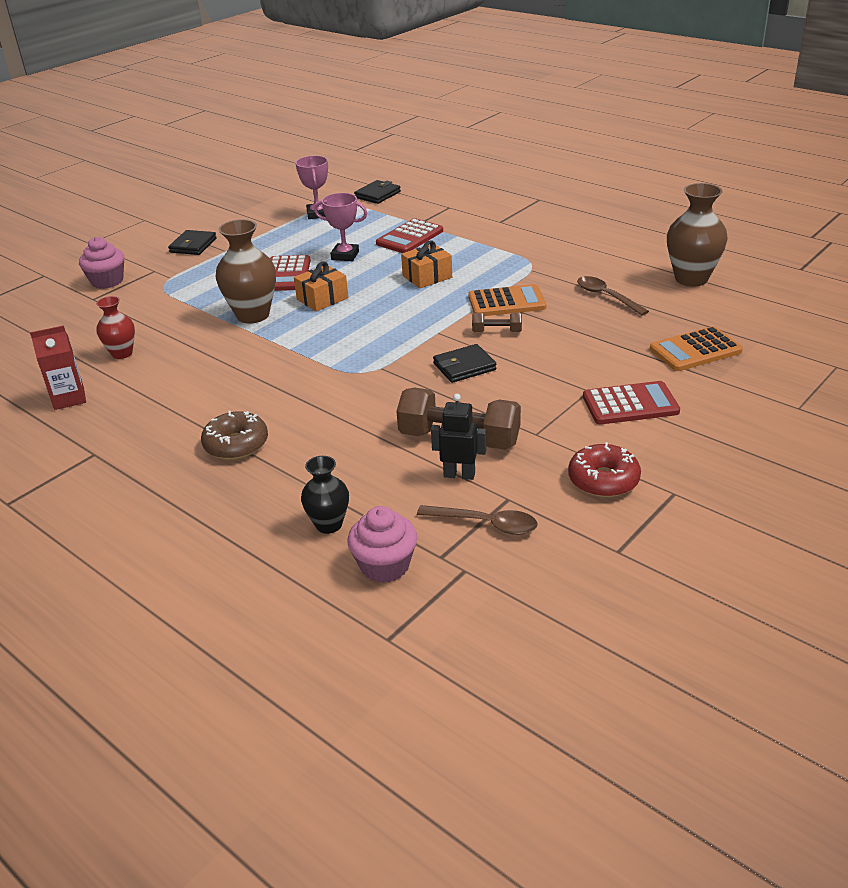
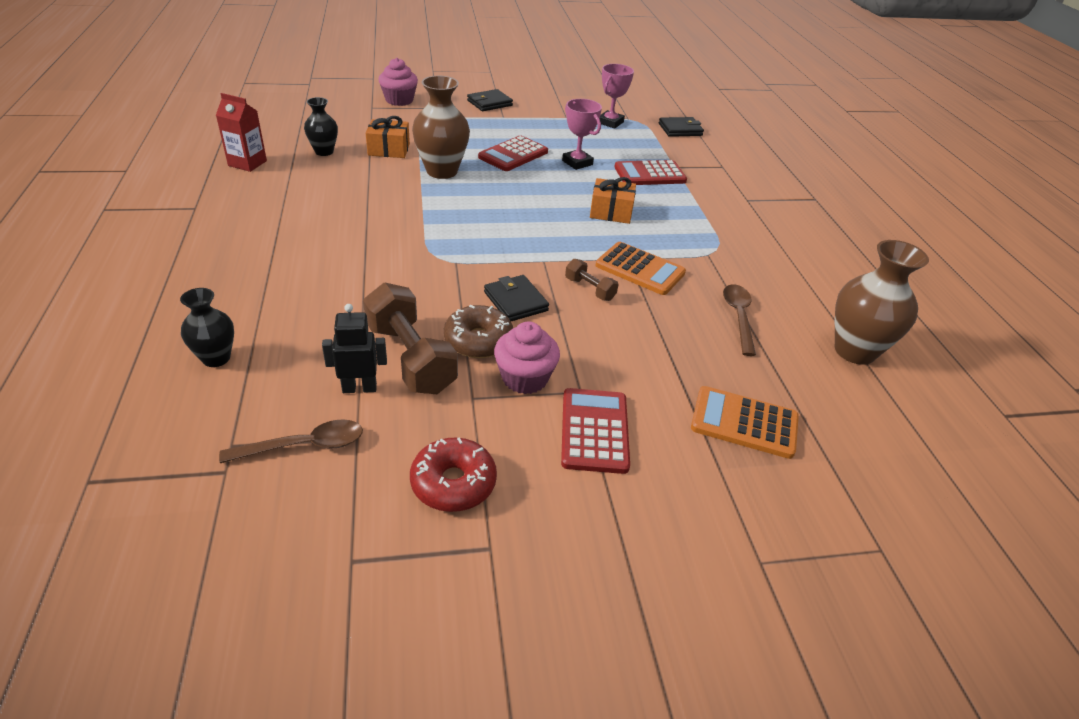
camera: 35 degrees right, 5 degrees up
(122, 353) = (324, 152): red vase -> black vase
(236, 444) = (272, 256): brown donut -> brown donut (478, 341)
(322, 299) = (506, 186): orange gift -> orange gift (389, 149)
(385, 565) = (189, 420): pink cupcake -> pink cupcake (525, 378)
(459, 475) = (359, 388): black robot -> black robot turned 60 degrees counterclockwise
(464, 366) = (515, 301): black wallet -> black wallet turned 45 degrees clockwise
(486, 524) = (305, 445): brown spoon -> brown spoon turned 75 degrees counterclockwise
(630, 404) = (594, 431): red calculator -> red calculator turned 120 degrees counterclockwise

